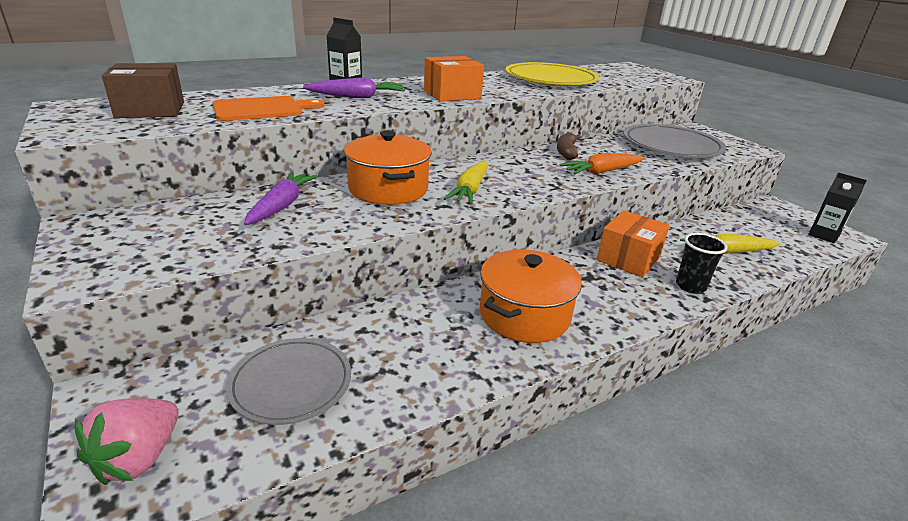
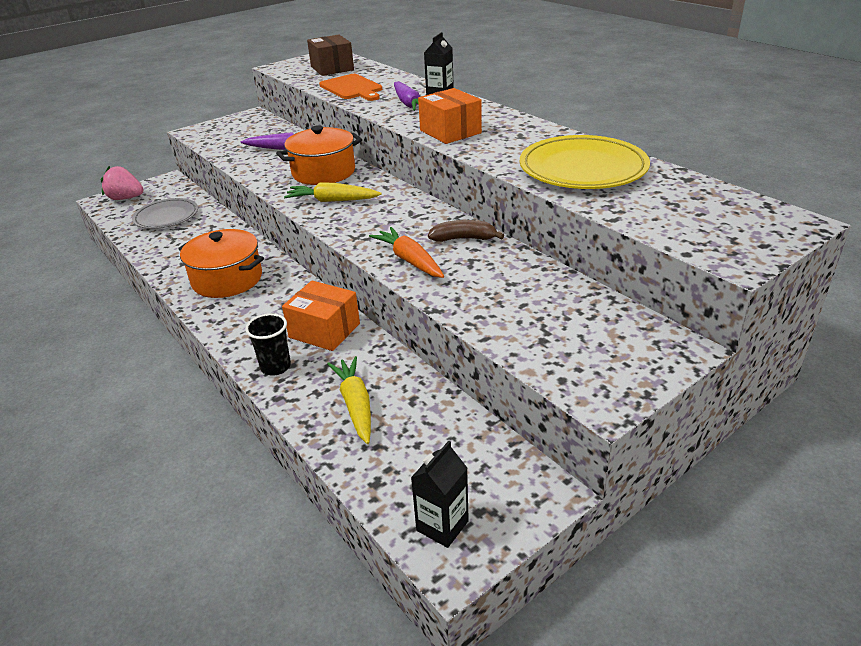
camera: 85 degrees right, 5 degrees up
(671, 146) = (547, 314): grey plate -> none

